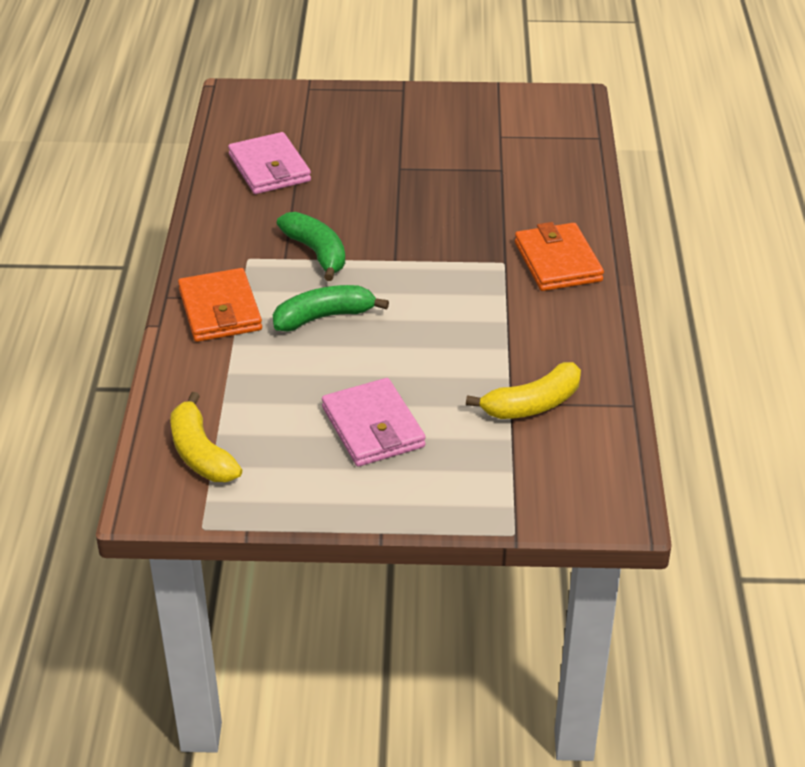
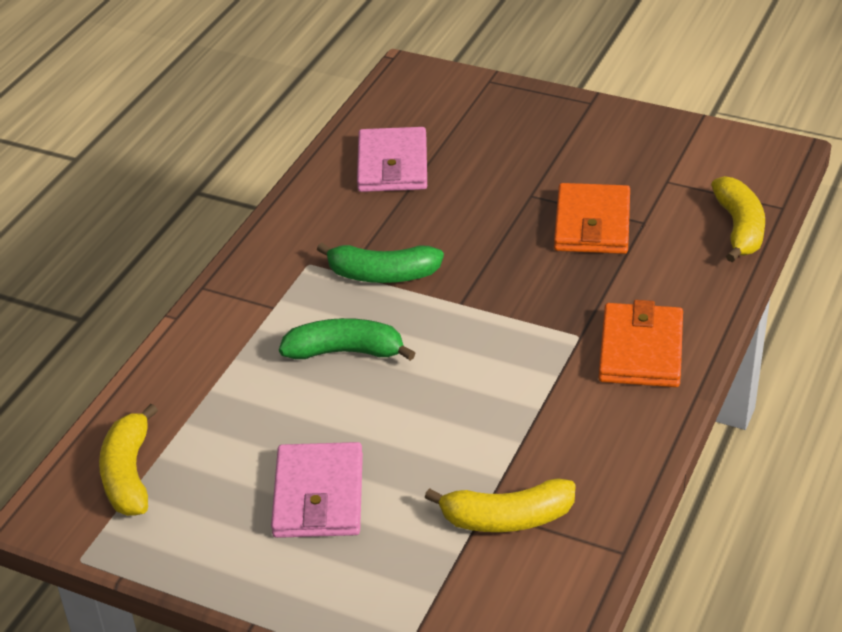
camera: 25 degrees right, 0 degrees up
(220, 310) = (245, 316): orange wallet -> orange wallet (592, 224)
(316, 253) = (382, 275): green banana -> green banana turned 105 degrees clockwise
(576, 159) = (739, 228): none -> yellow banana

